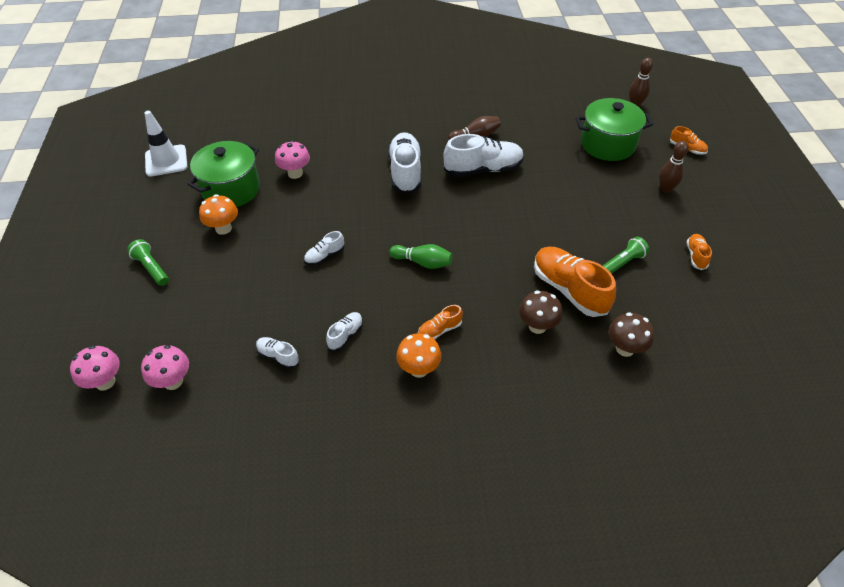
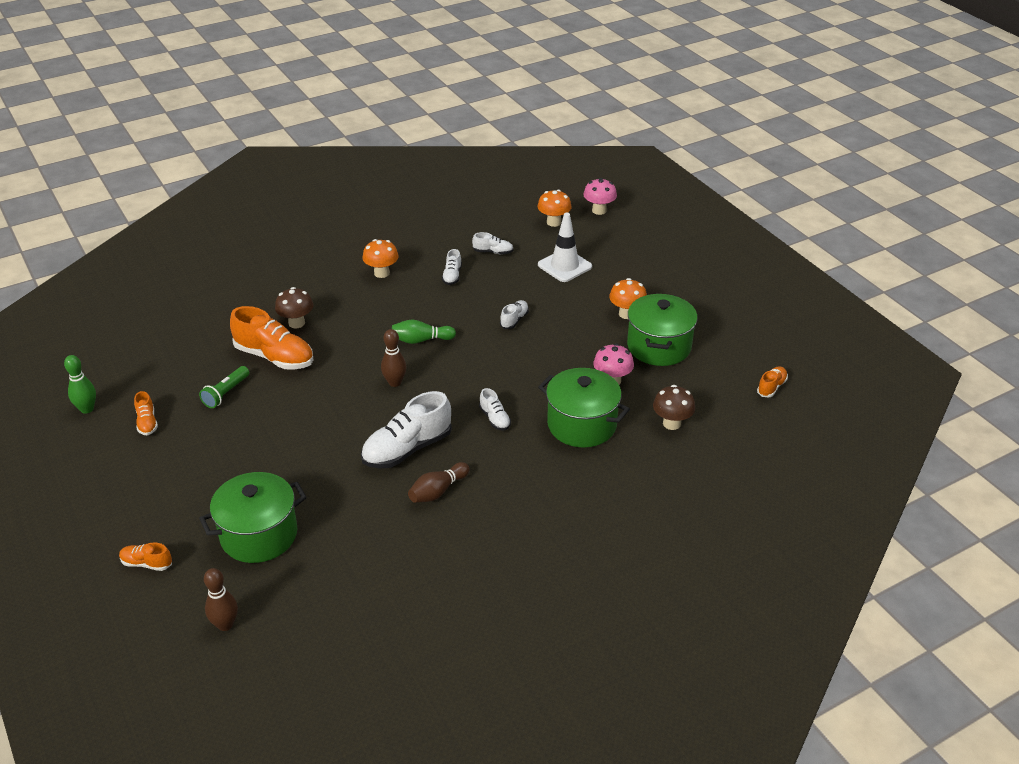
camera: 155 degrees right, 10 degrees down
(151, 268) = (651, 271): green flashlight -> none
(166, 161) = (758, 353): white traffic cone -> white traffic cone (564, 266)
(173, 381) = (554, 222): pink mushroom -> orange mushroom
(346, 149) = (582, 425): none -> green pot
(405, 172) = (495, 419): white shoe -> white shoe, size x0.49
(439, 330) = (378, 299): orange shoe -> orange shoe (771, 387)
(625, 348) = (217, 328): brown mushroom -> brown mushroom (671, 423)
(665, 189) = (178, 491): brown bowling pin -> brown bowling pin (395, 382)
(757, 288) = (87, 409): none -> green bowling pin

